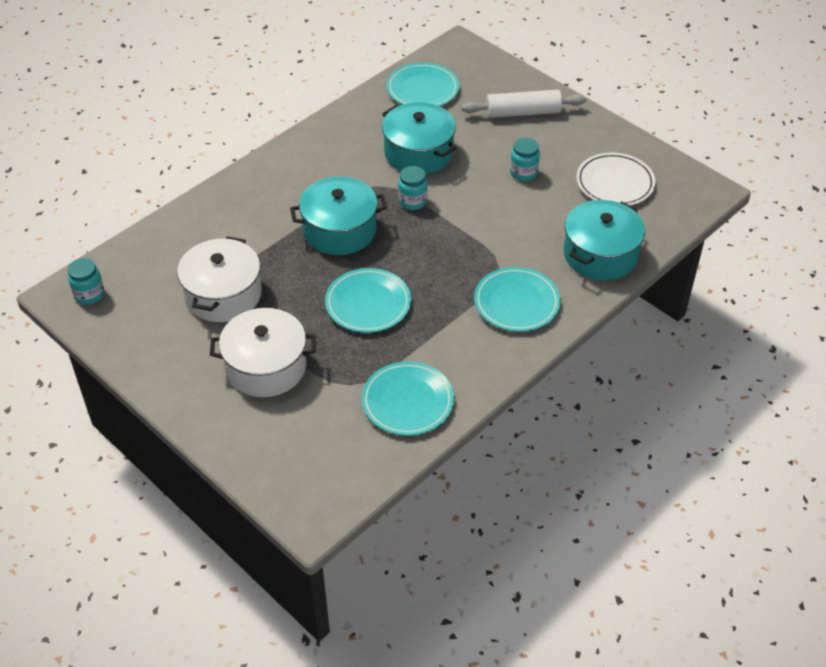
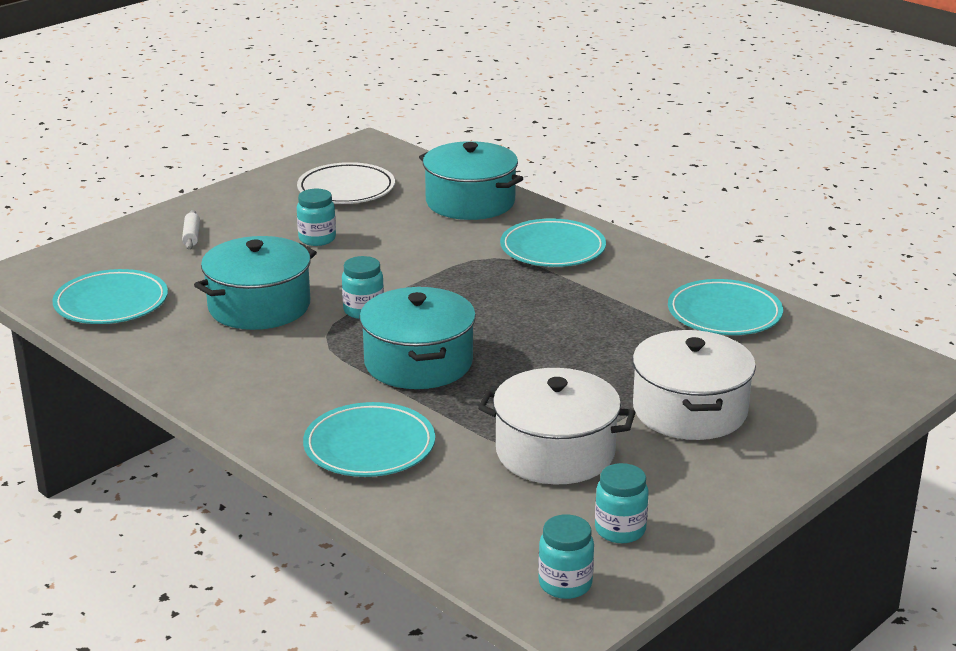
camera: 90 degrees left, 20 degrees down
(135, 321) = (620, 530): none -> turquoise jar
(368, 304) = (563, 340): turquoise plate -> turquoise plate (369, 446)
(523, 112) = (191, 236): white rolling pin -> white rolling pin, size x0.48

